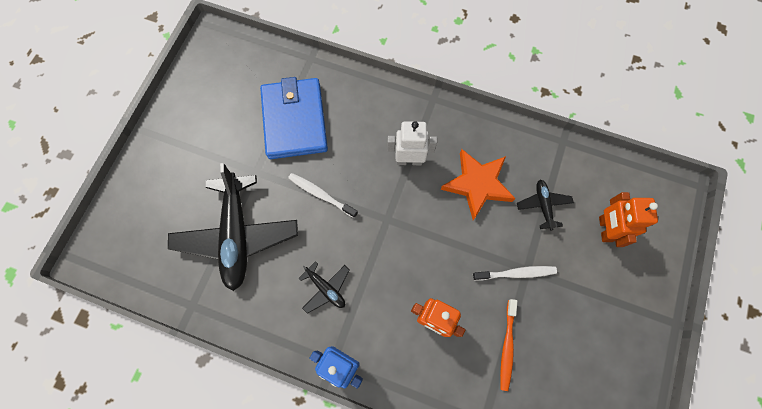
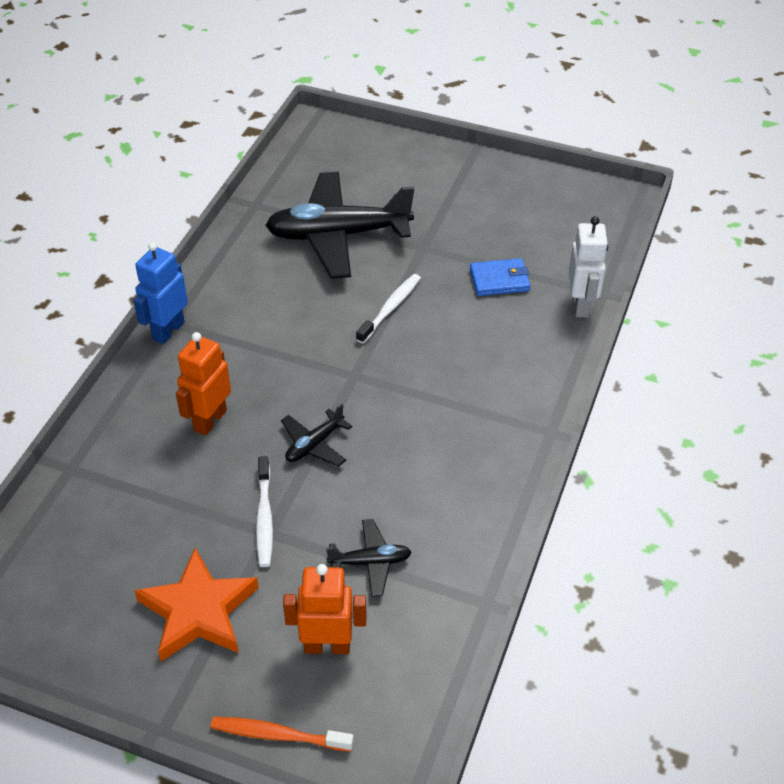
camera: 90 degrees right, 25 degrees down
(295, 121) = (499, 280): blue wallet -> blue wallet, size x0.50
(326, 288) = (263, 315): black plane -> black plane (314, 444)
(409, 160) = (444, 400): white robot -> white robot (581, 305)
(477, 184) = (405, 479): orange star -> orange star (198, 611)
(507, 346) = (162, 499): orange toothbrush -> orange toothbrush (278, 735)

